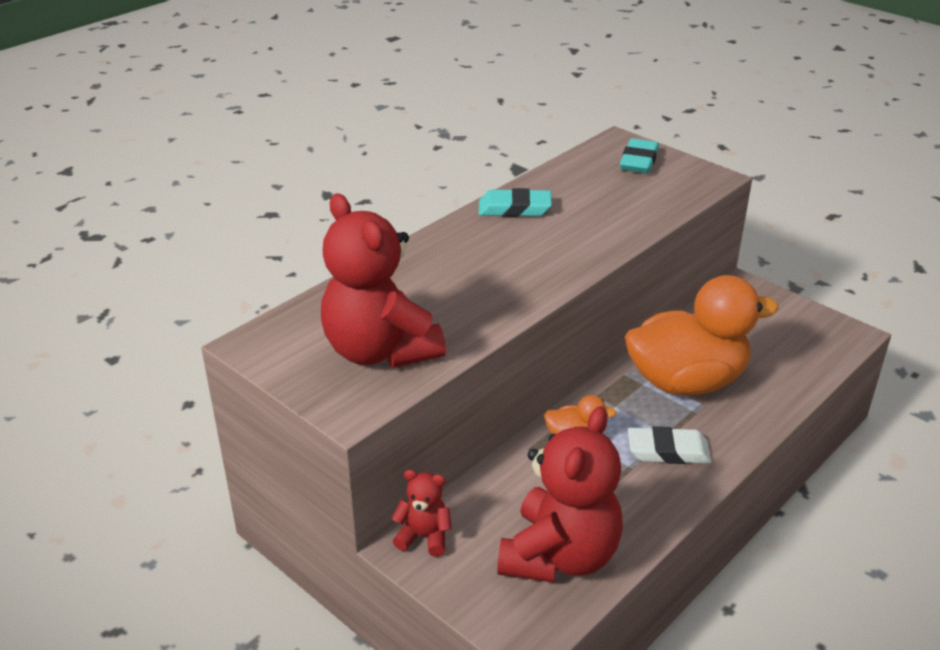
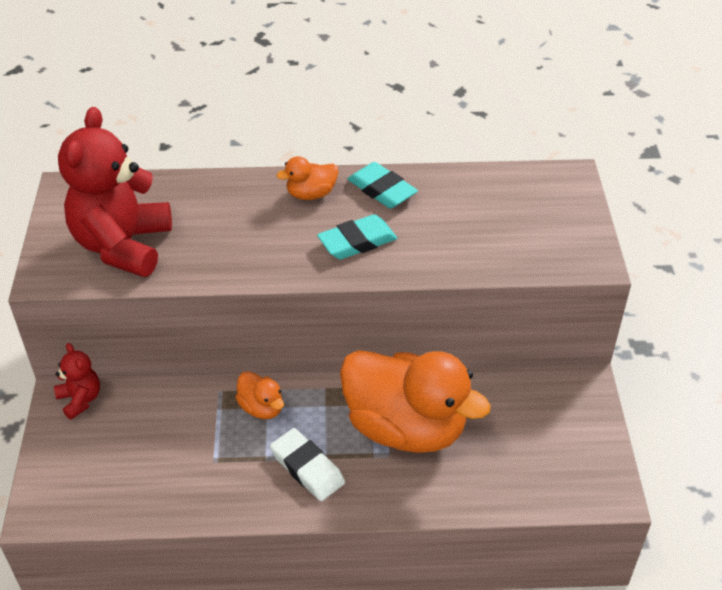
camera: 45 degrees right, 10 degrees up
(468, 237) = (311, 194): none -> orange duck
(560, 556) = (131, 479): red teddy bear -> none
(639, 161) = (553, 206): turquoise eraser -> turquoise eraser (357, 242)

